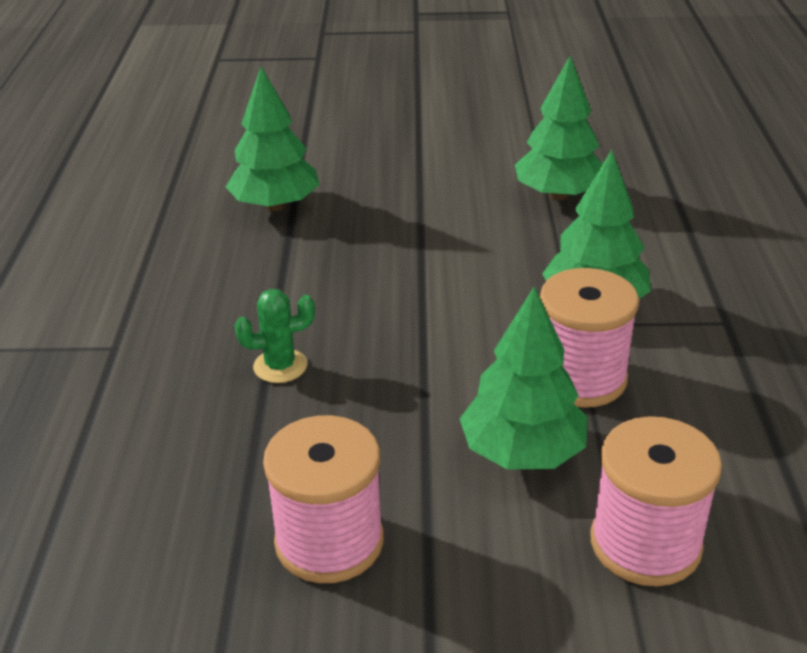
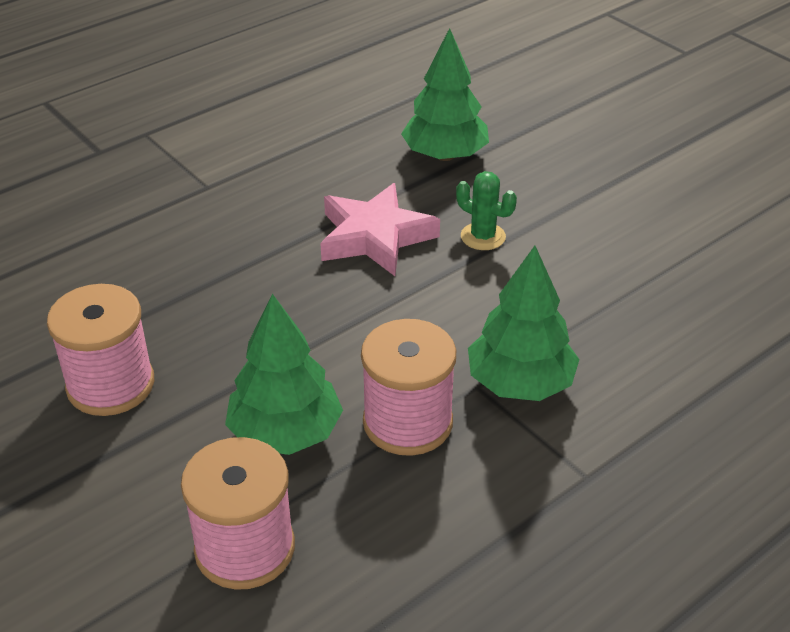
camera: 50 degrees right, 5 degrees up
(280, 366) = (261, 266): green cactus -> green cactus (483, 236)
(329, 287) = (375, 237): none -> pink star
(558, 195) = (658, 286): green tree -> none

